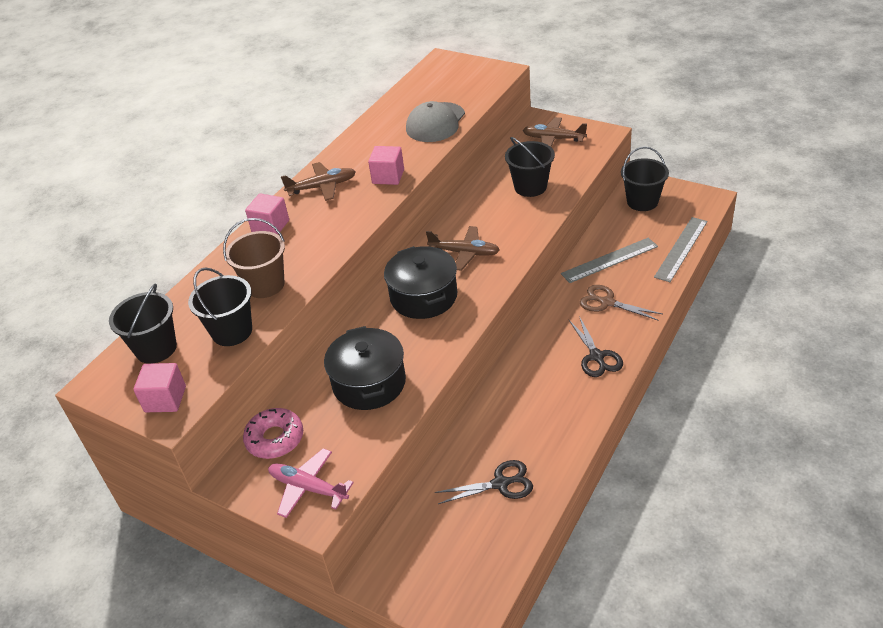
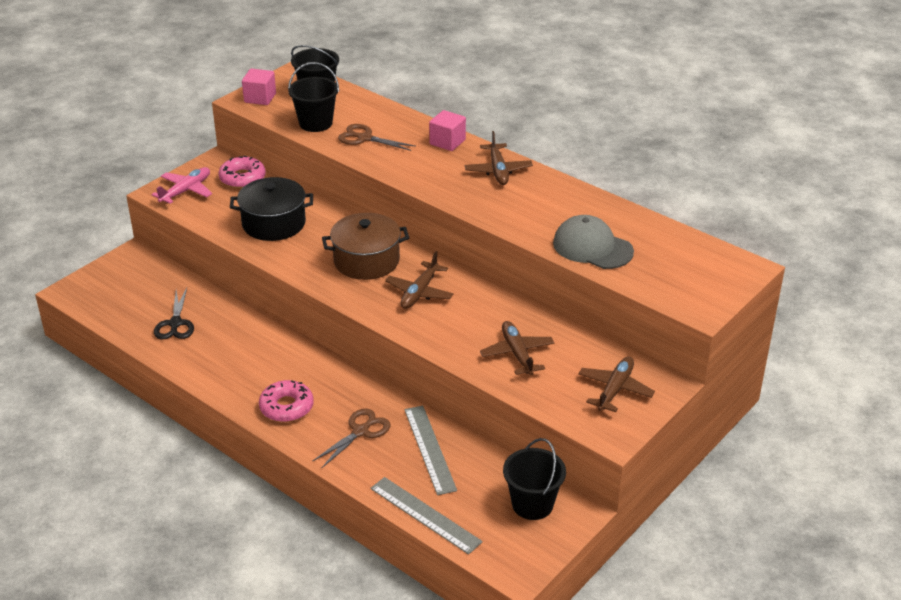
camera: 95 degrees right, 5 degrees down
(265, 285) = (365, 138): brown bucket -> brown scissors
(388, 176) = (497, 208): pink cube -> none
(423, 296) = (366, 261): black pot -> brown pot
(530, 187) = (517, 354): black bucket -> brown plane
(596, 356) = (286, 407): black scissors -> pink donut

